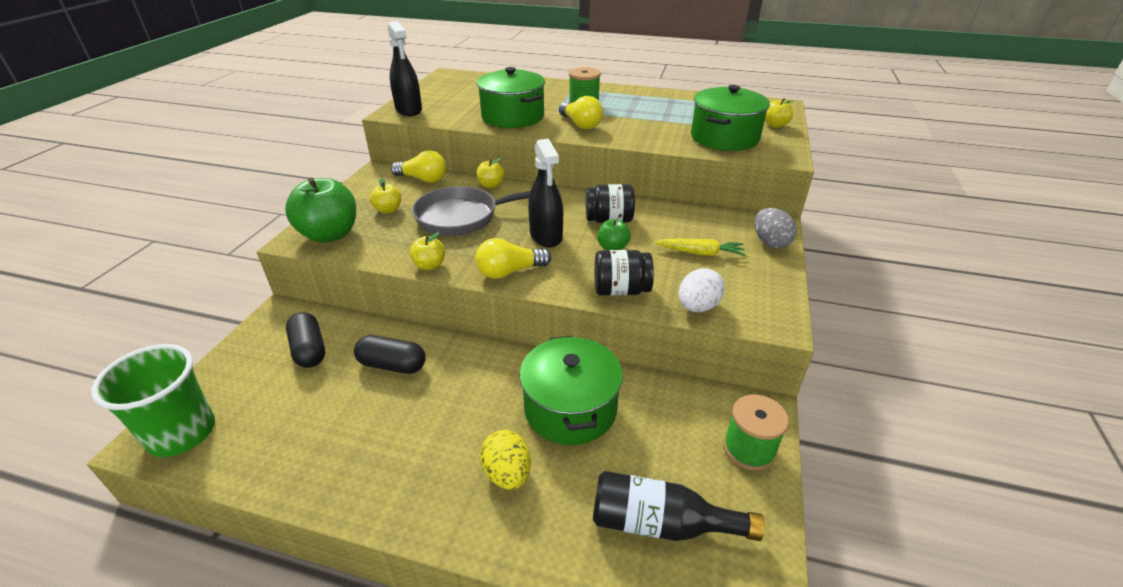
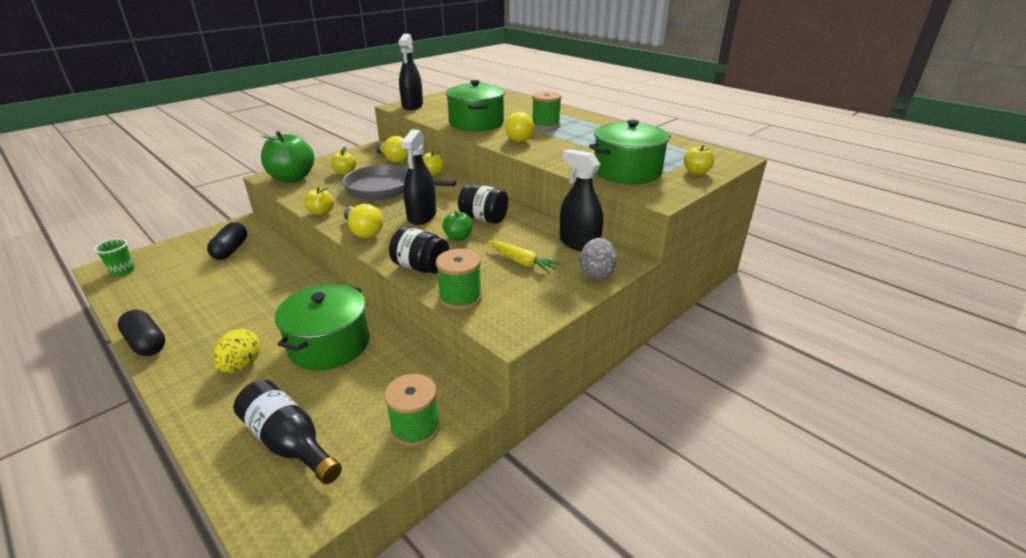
camera: 30 degrees right, 5 degrees down
(182, 433) = (122, 271): green cup -> green cup, size x0.51
(392, 365) = (261, 275): black capsule -> black capsule (146, 343)
(509, 272) = (363, 231): yellow light bulb -> yellow light bulb turned 135 degrees counterclockwise
(697, 307) = (460, 297): white egg -> green spool
(721, 219) = (579, 243): none -> black spray bottle

